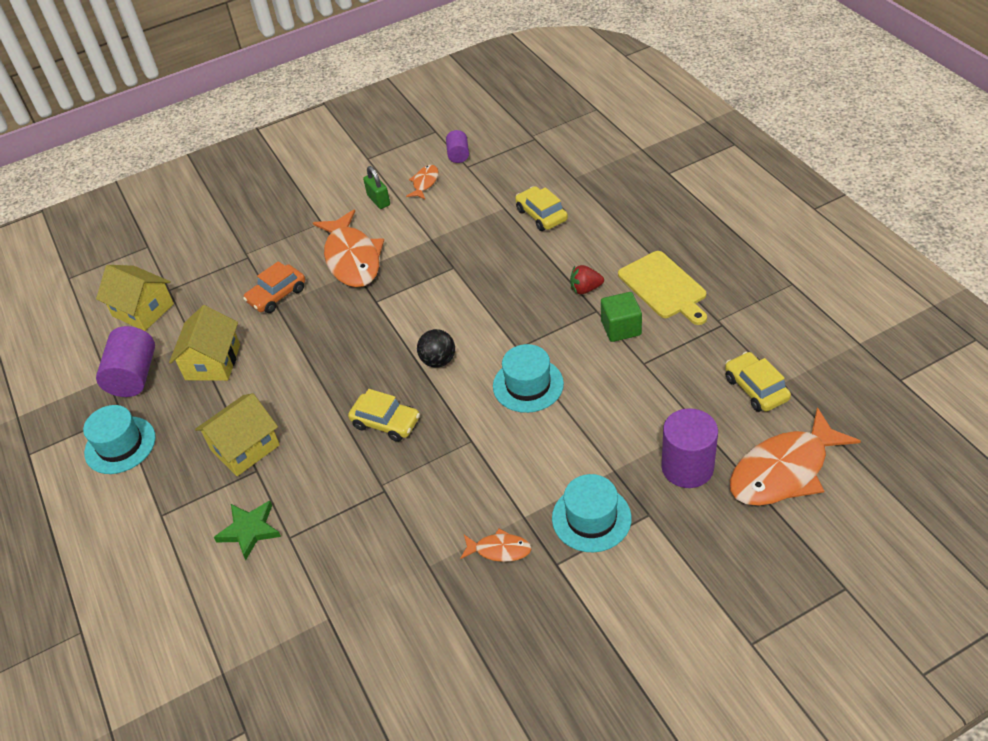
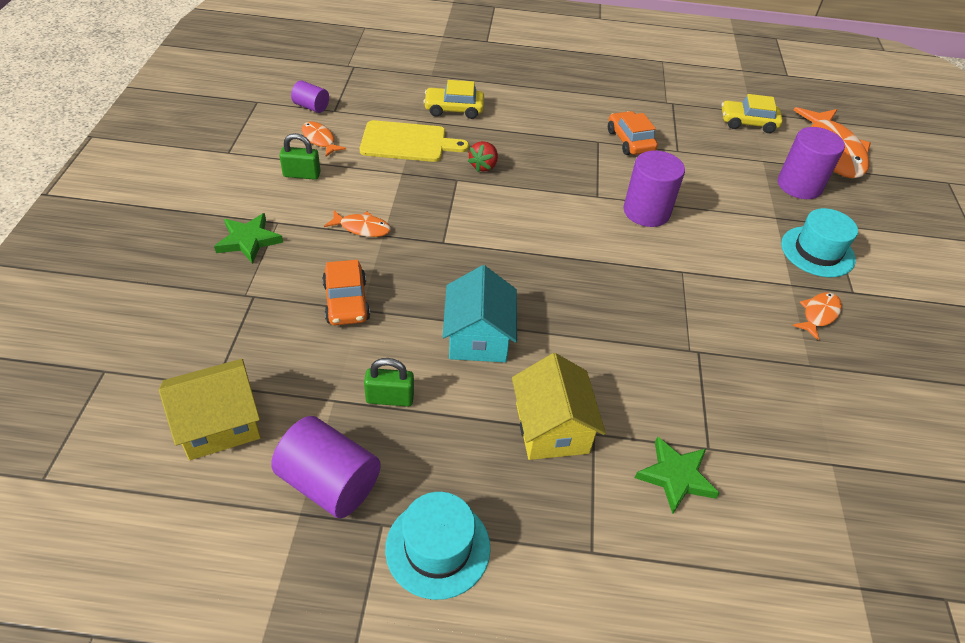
camera: 65 degrees left, 0 degrees up
(213, 362) = (390, 398): yellow house -> green padlock
(293, 223) = (248, 240): none -> green star
(297, 370) = (478, 337): none -> turquoise house
(352, 258) = (362, 228): orange fish -> orange fish, size x0.47
(386, 422) = (613, 310): yellow car -> none
(438, 361) = (566, 243): black ball -> none
(528, 385) = (646, 211): turquoise hat -> purple cylinder
(585, 289) = (568, 134): red strawberry -> red strawberry (483, 166)
(621, 328) = (630, 141): green cube -> orange car
(664, 287) = (607, 103): yellow cutting board -> yellow cutting board (407, 142)

